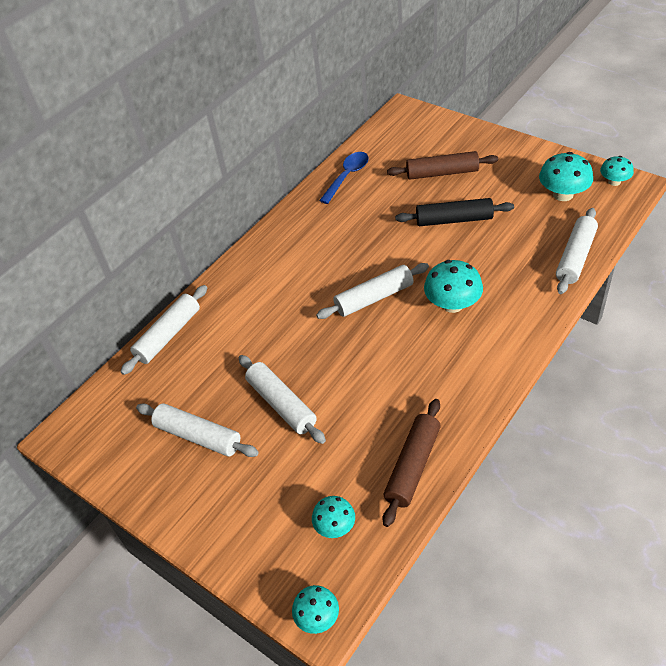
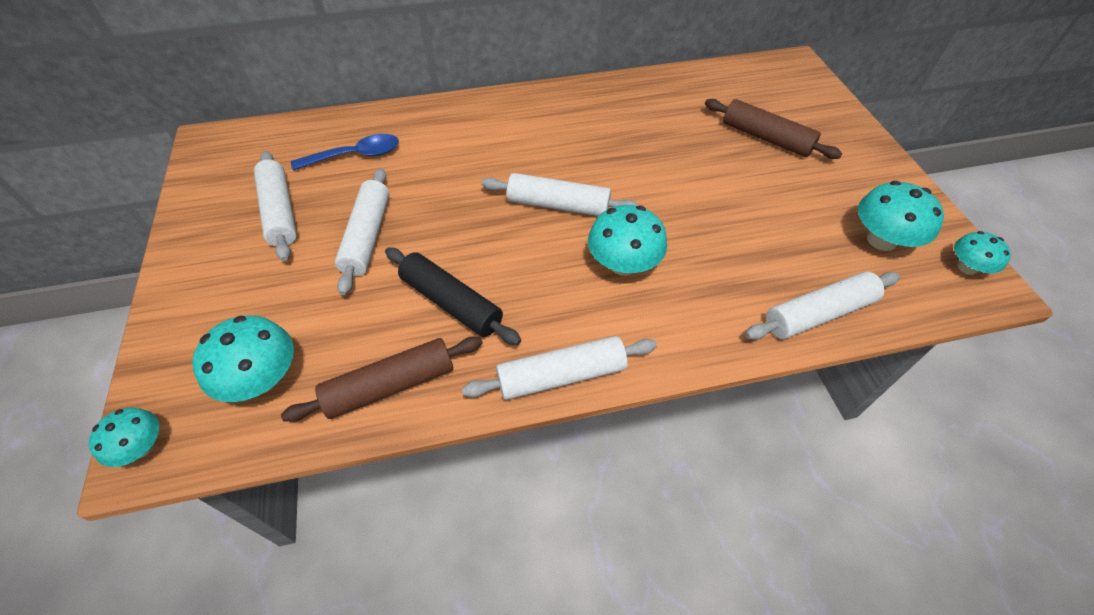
camera: 35 degrees right, 5 degrees up
(168, 335) = (367, 119): white rolling pin -> white rolling pin (561, 375)
(335, 526) = (262, 378): turquoise mushroom -> turquoise mushroom, size x1.62
(347, 176) = (668, 88): blue spoon -> blue spoon (355, 156)
(454, 220) = (724, 187): black rolling pin -> black rolling pin (451, 303)

